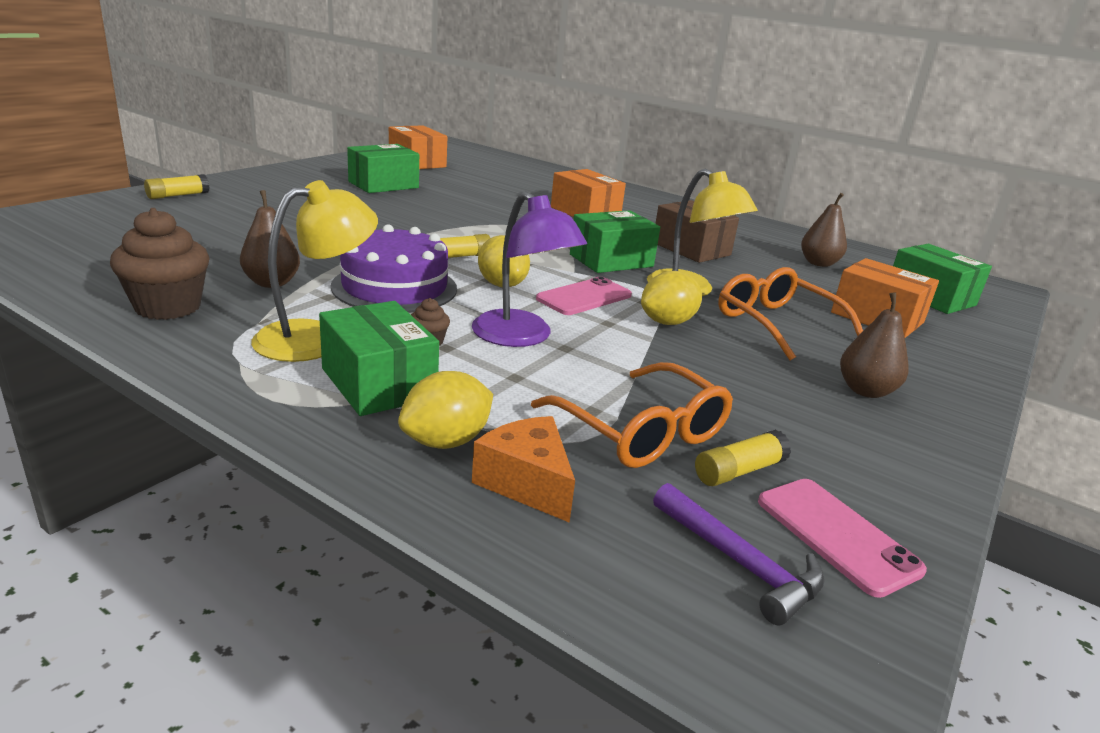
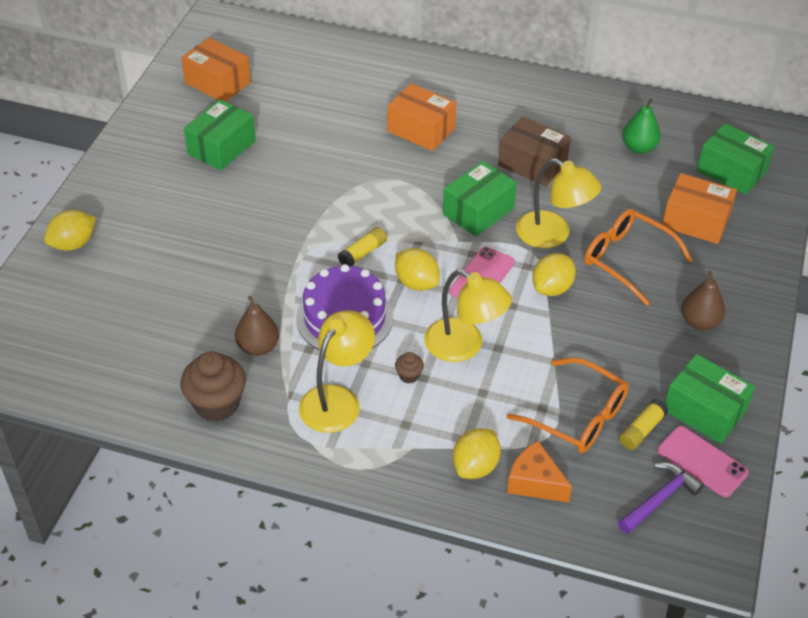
camera: 15 degrees left, 20 degrees up
(178, 195) = (73, 244): yellow glue stick -> yellow lemon
(378, 383) = (406, 430): green box -> green box (704, 411)
(521, 337) = (464, 346): purple lamp -> yellow lamp
(740, 563) = (659, 499): purple hammer -> purple hammer turned 75 degrees counterclockwise
(818, 263) = (639, 148): brown pear -> green pear

